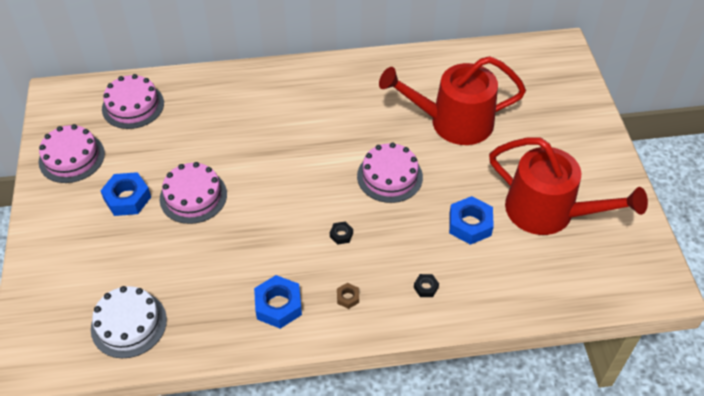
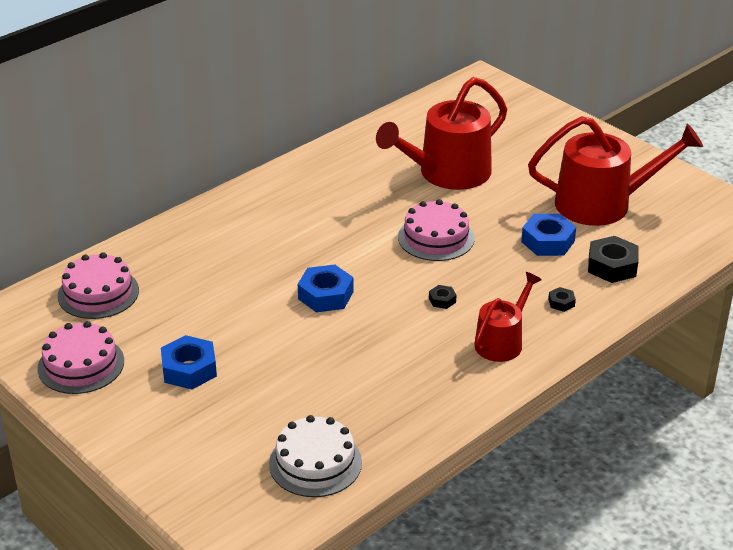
camera: 35 degrees left, 15 degrees down
(193, 196) = (259, 336): pink cake -> none
(278, 305) = (445, 378): blue nut -> blue nut (325, 295)
(348, 297) = (502, 342): brown nut -> red watering can
(498, 276) = (612, 266): none -> black nut

